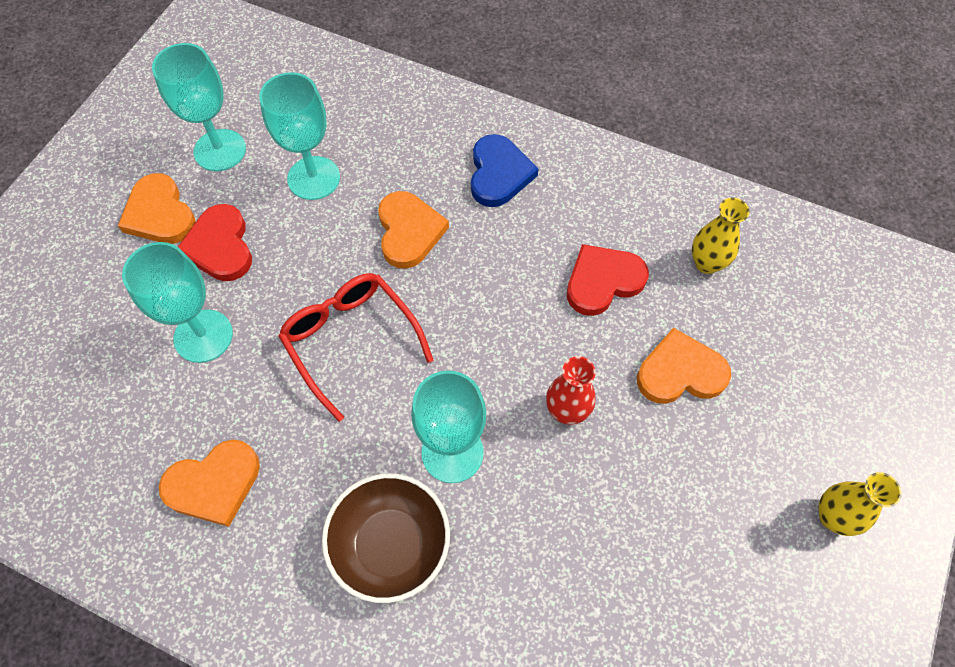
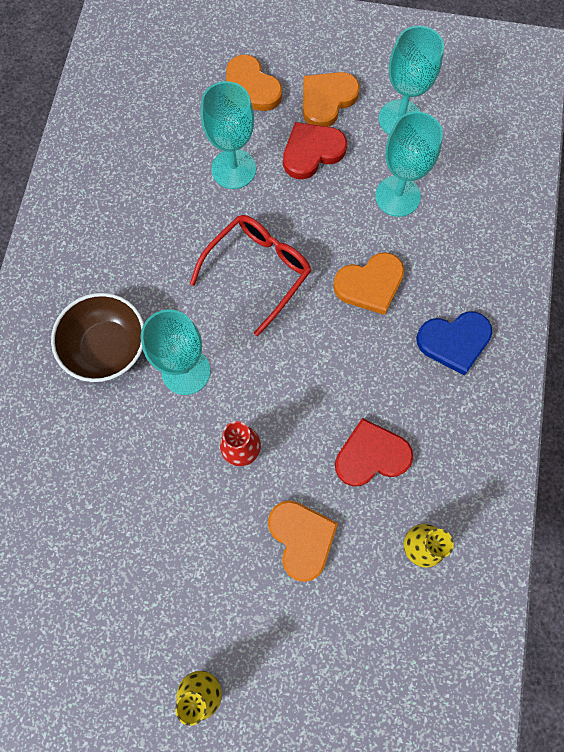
camera: 75 degrees right, 10 degrees up
(214, 484) = (124, 218): orange heart -> orange heart (250, 88)
(603, 281) = (371, 455): red heart -> red heart turned 60 degrees counterclockwise

